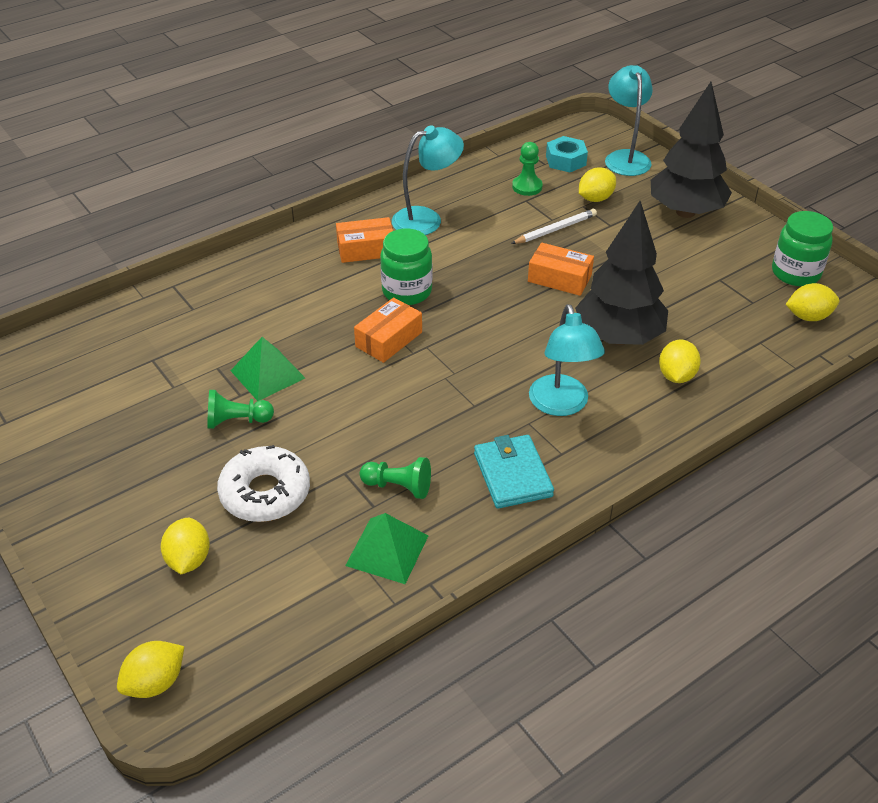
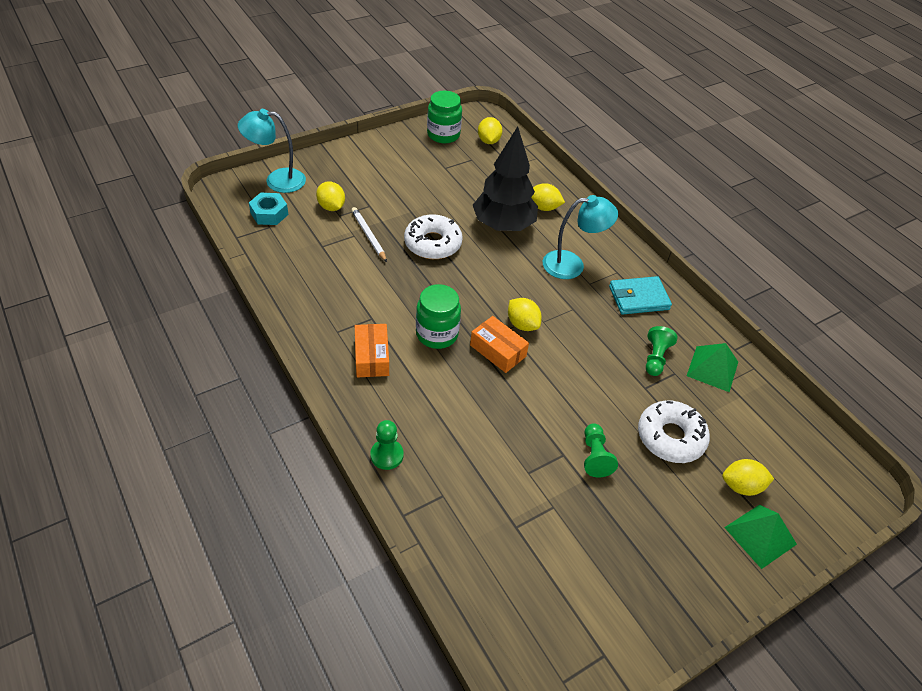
camera: 90 degrees left, 5 degrees up
(155, 683) = (847, 502): yellow lemon -> yellow lemon (522, 324)
(267, 374) = (538, 434): green pyramid -> green pyramid (760, 536)
(426, 219) = (334, 311): turquoise lamp -> none
(527, 187) = (302, 242): green pawn -> green pawn (387, 455)
(559, 278) = (433, 243): orange box -> white donut
(685, 212) = (362, 165): black tree -> none

